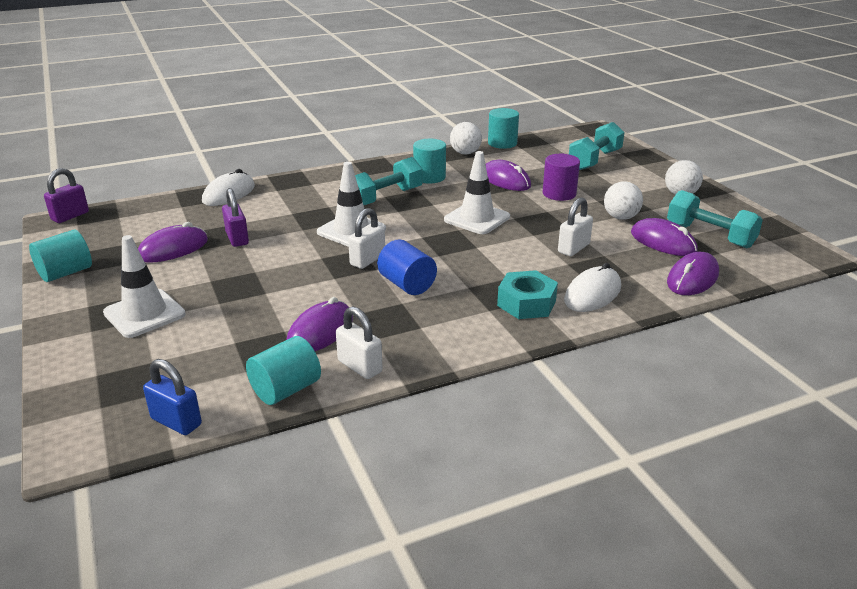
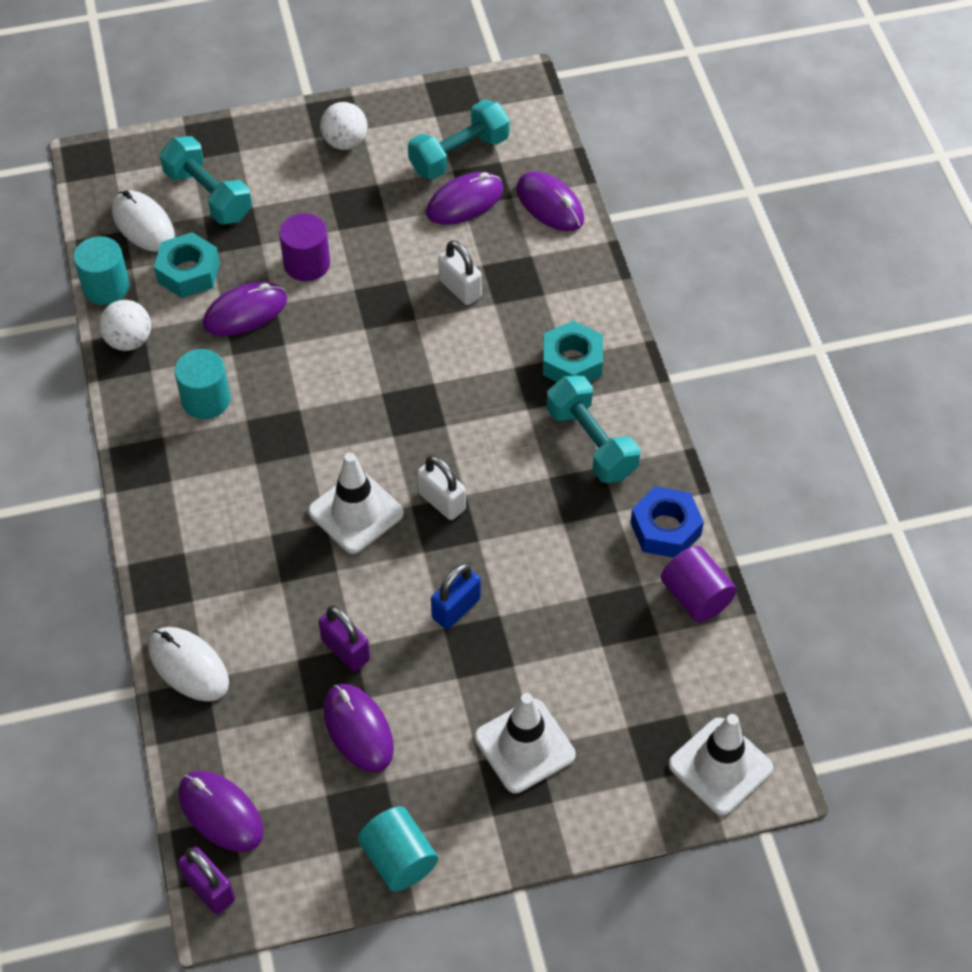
camera: 80 degrees left, 25 degrees up
(176, 422) = (735, 693): blue padlock -> blue padlock (456, 608)
(237, 238) = (345, 650): purple padlock -> purple padlock turned 60 degrees clockwise
(286, 389) = (696, 596): turquoise cylinder -> purple cylinder
(320, 331) = (595, 561): purple mouse -> purple mouse (221, 812)
(360, 366) = (665, 529): white padlock -> blue nut
(385, 197) = (261, 462): turquoise dumbbell -> turquoise dumbbell (591, 442)
(407, 284) = (510, 467): blue cylinder -> none
(477, 218) = (356, 368): white traffic cone -> white traffic cone (720, 766)
(527, 162) = (188, 272): none -> turquoise nut
(592, 294) = (564, 299): white mouse -> white mouse (143, 224)
(620, 217) = (392, 221): white ball -> none

